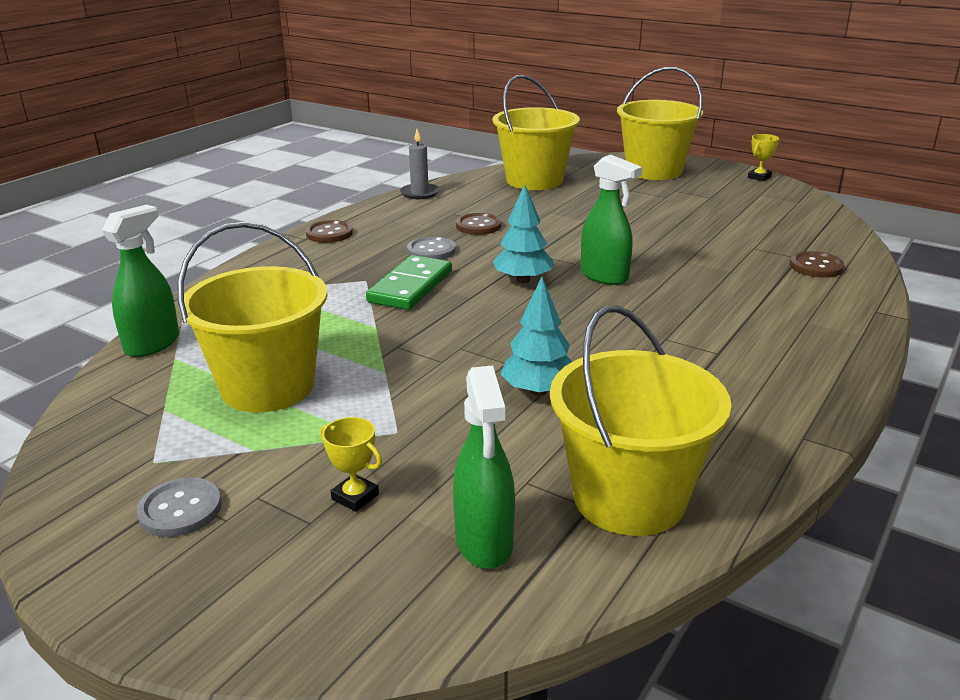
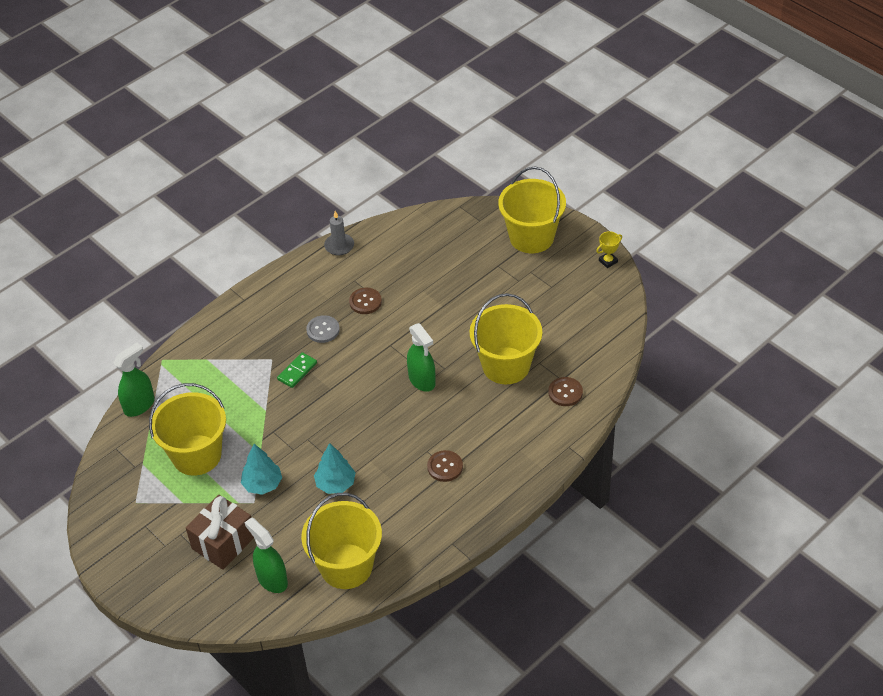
camera: 15 degrees right, 20 degrees up
(180, 509) = (146, 536): grey button -> none
(329, 233) = (261, 296): brown button -> brown button (445, 467)
(355, 497) = (223, 542): yellow trophy -> brown gift
(410, 287) = (297, 371): green domino -> green domino, size x0.64
(484, 542) = (272, 579): green spray bottle -> green spray bottle turned 135 degrees clockwise
(523, 280) = (369, 376): turquoise tree -> turquoise tree (262, 484)
(534, 180) = (432, 238): yellow bucket -> yellow bucket (506, 366)

